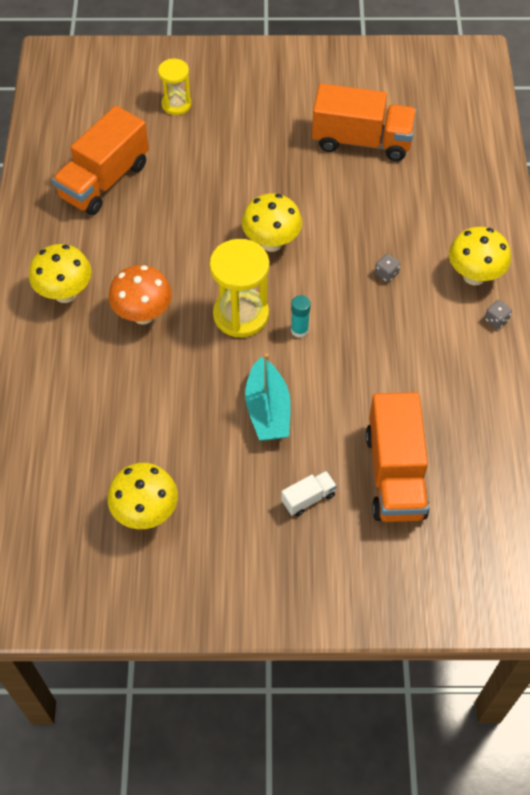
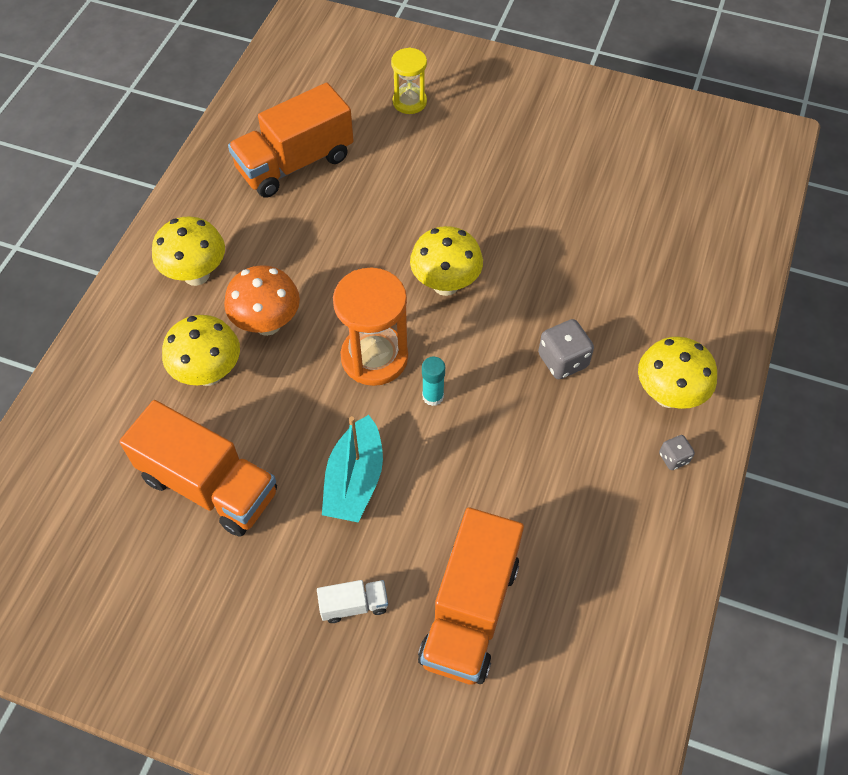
camera: 20 degrees right, 0 degrees up
(146, 512) = (164, 556): yellow mushroom -> yellow mushroom (209, 373)
(241, 315) = (374, 357): yellow hourglass -> orange hourglass
(361, 141) = (599, 198): orange truck -> orange truck (209, 485)
(386, 274) = (563, 360): grey dice -> grey dice, size x1.74

